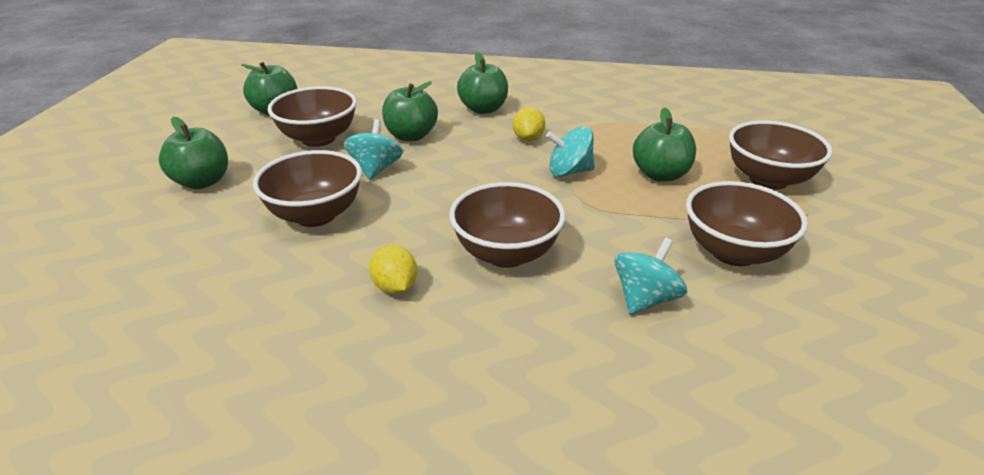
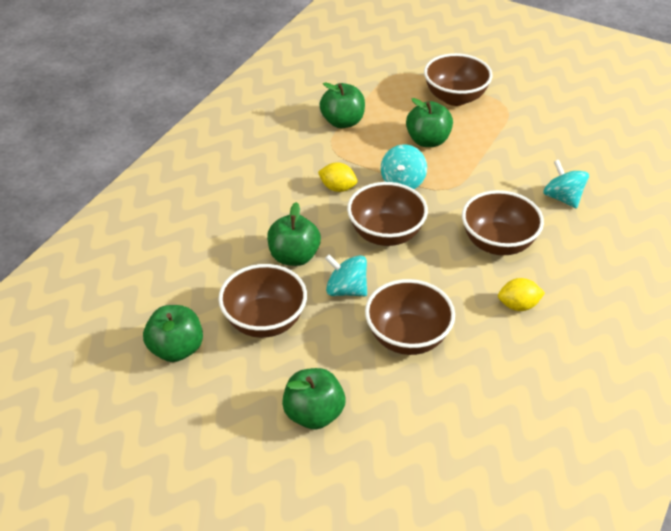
camera: 70 degrees left, 10 degrees up
(483, 109) = (265, 199): green apple -> green apple (342, 122)
(733, 252) = (529, 146): brown bowl -> brown bowl (386, 234)

